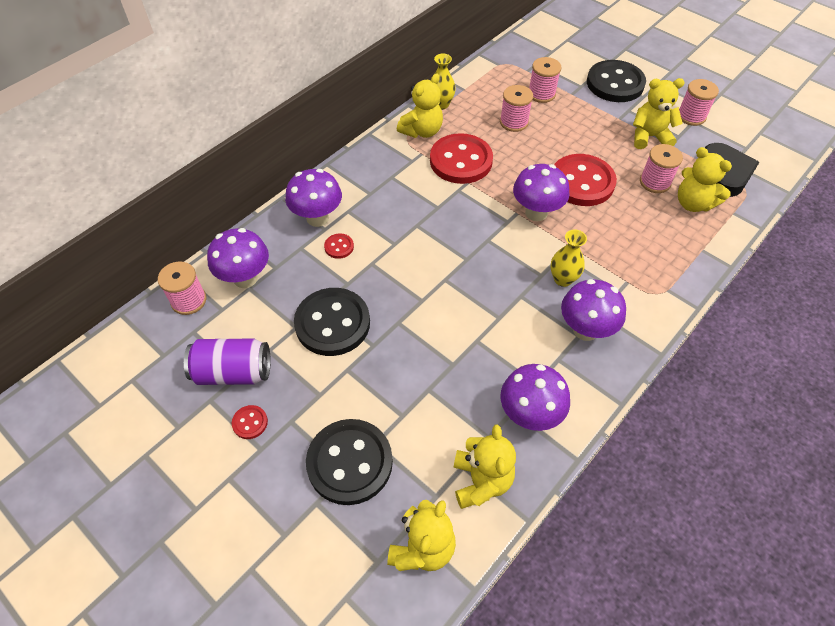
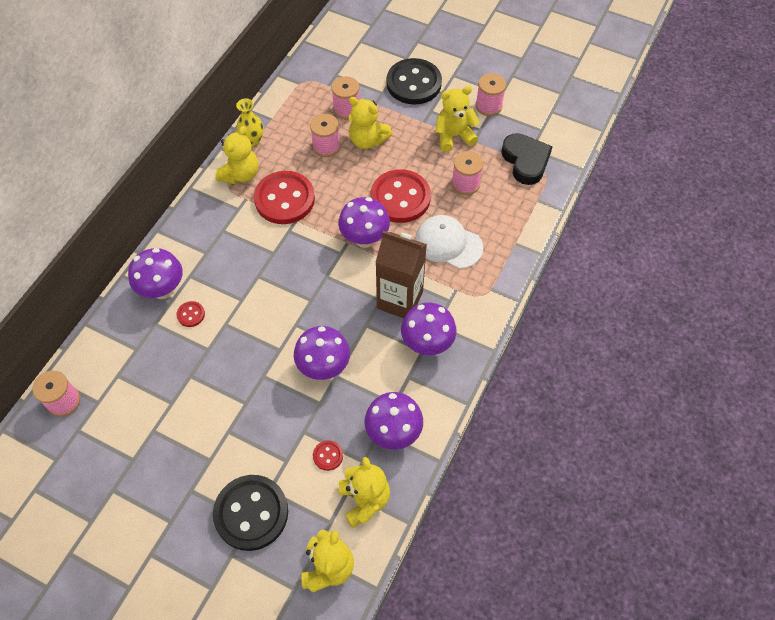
camera: 15 degrees left, 5 degrees up
(233, 372) = (126, 459): purple can -> none
(245, 278) = (111, 366): purple mushroom -> purple mushroom (324, 367)
(250, 422) = (155, 501): red button -> red button (328, 456)
(332, 323) = (204, 391): black button -> none
(563, 279) = (400, 300): yellow vase -> brown carton
(626, 235) = (448, 243): none -> white cap
(693, 203) = (502, 198): yellow teddy bear -> yellow teddy bear (367, 140)

